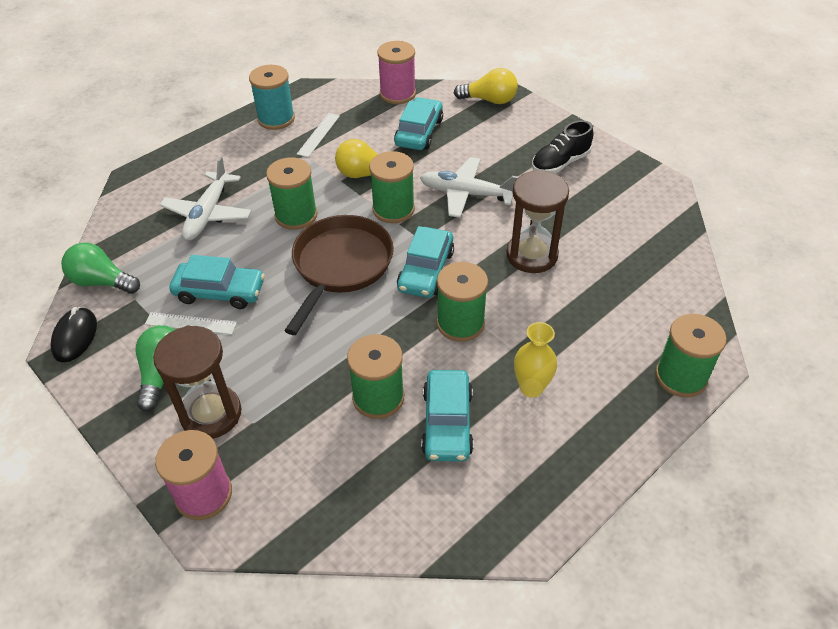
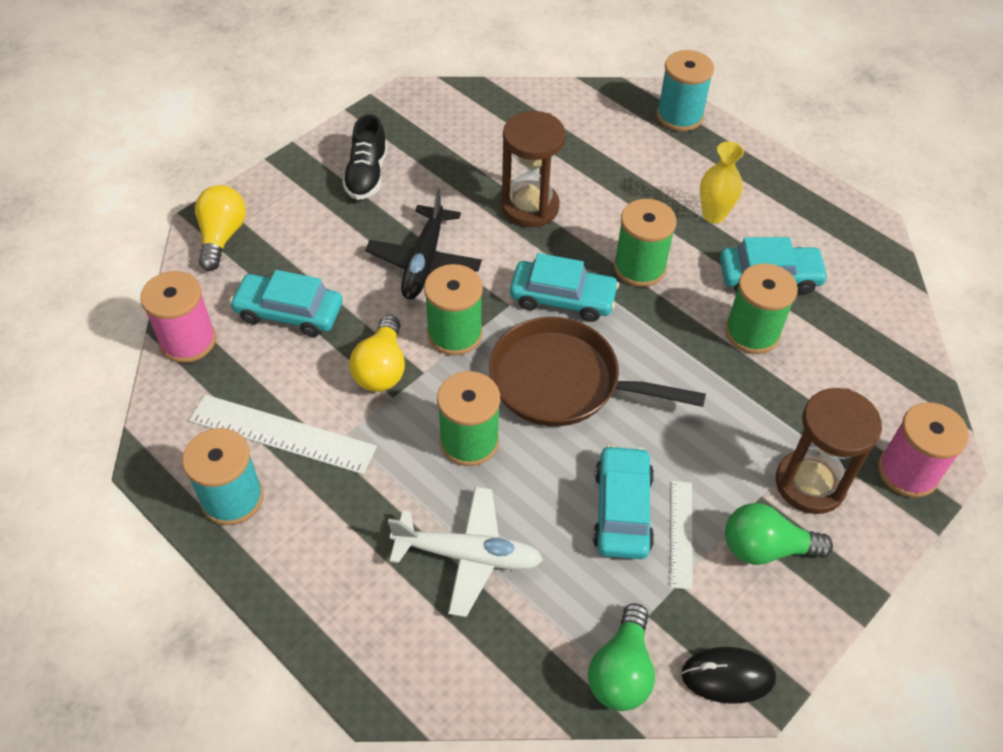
camera: 95 degrees left, 5 degrees up
(318, 135) = (282, 434): white ruler -> white ruler, size x1.69
(466, 194) = (424, 262): white plane -> black plane
(560, 163) = (367, 175): black shoe -> black shoe turned 45 degrees clockwise
(681, 377) = (679, 116): green spool -> turquoise spool

